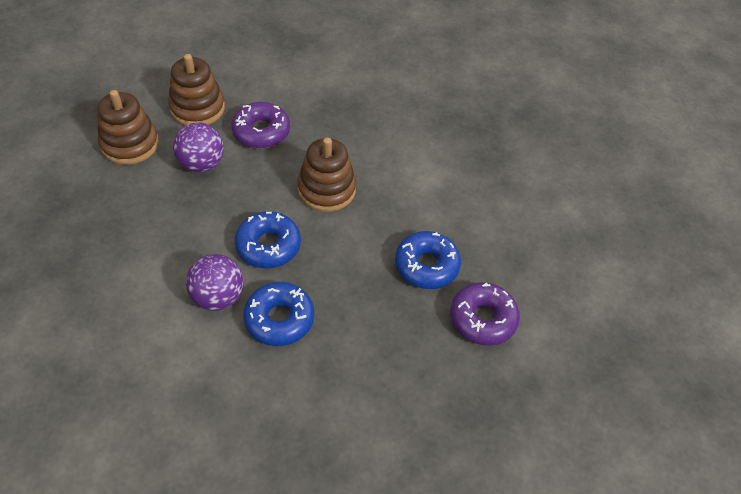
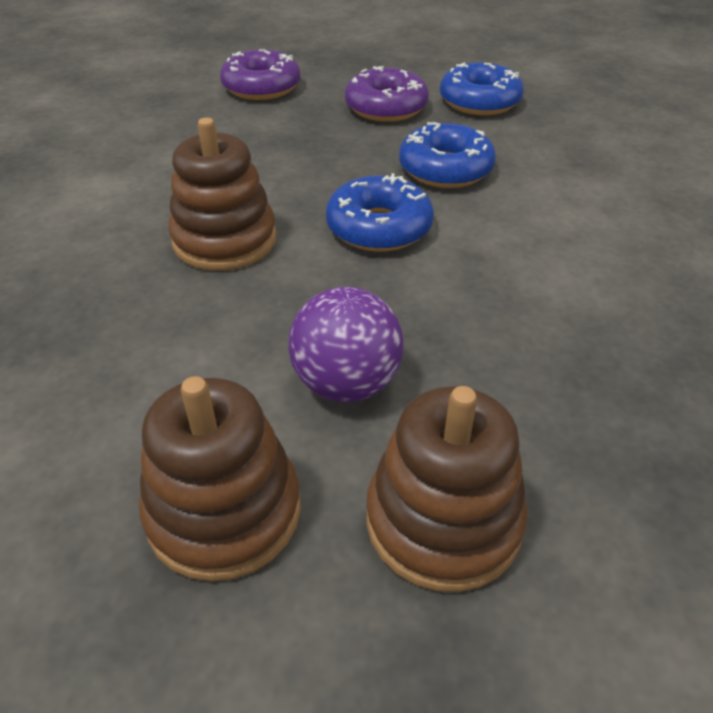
camera: 130 degrees left, 10 degrees down
(218, 297) = (495, 216): purple ball -> none
(261, 132) = (185, 374): purple donut -> purple donut (386, 107)
(426, 265) = (243, 131): blue donut -> blue donut (479, 101)

